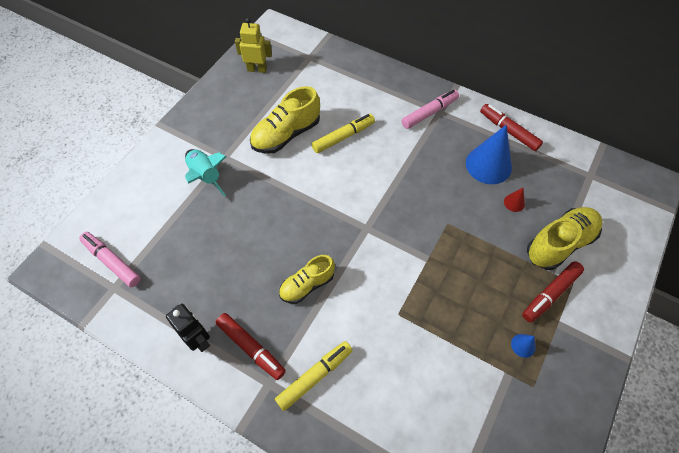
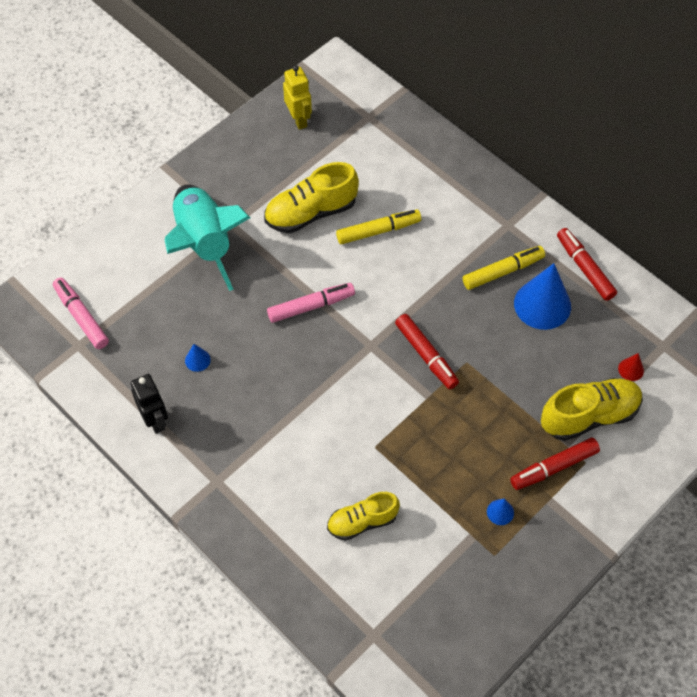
camera: 15 degrees right, 0 degrees up
(206, 176) = (204, 243): turquoise rocket -> turquoise rocket, size x1.65
(224, 275) = (197, 360): none -> blue cone
(251, 347) = (207, 442): red marker -> red marker (426, 355)
(257, 69) = (299, 120): yellow robot -> yellow robot turned 45 degrees clockwise
(307, 285) = (285, 392): yellow shoe -> yellow shoe (362, 522)
(314, 376) = (265, 487): yellow marker -> yellow marker (502, 271)
(429, 113) = (494, 223): pink marker -> pink marker (311, 306)
(514, 202) = (555, 356): red cone -> red cone (631, 369)

